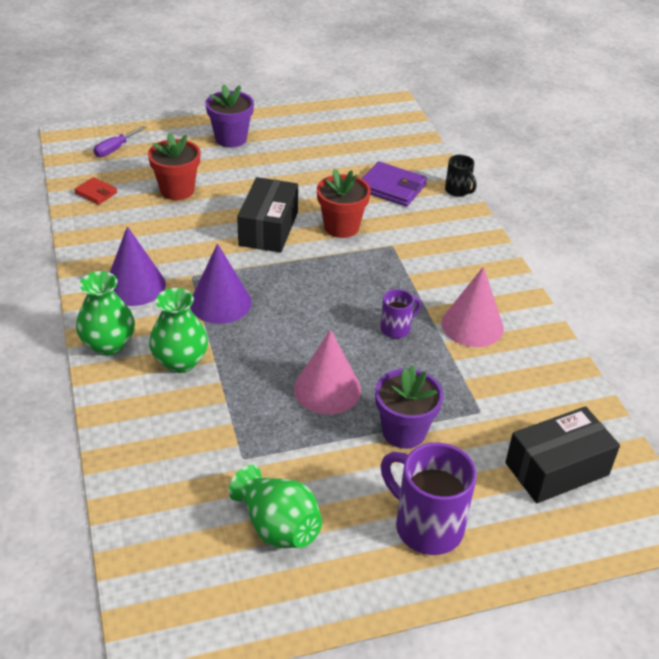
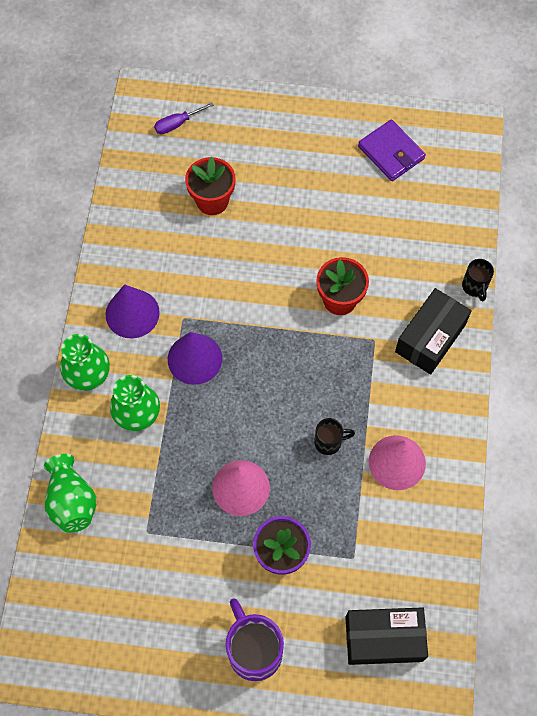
camera: 25 degrees right, 25 degrees up
(96, 193) = (140, 182): red wallet -> none
(231, 139) = (290, 141): purple flower pot -> none
(268, 229) = (273, 280): black box -> black box (430, 338)
(277, 526) = (145, 605): green vase -> green vase (72, 501)
(392, 187) = (412, 261): purple wallet -> purple wallet (391, 152)
(396, 328) = (329, 442): purple mug -> black mug

